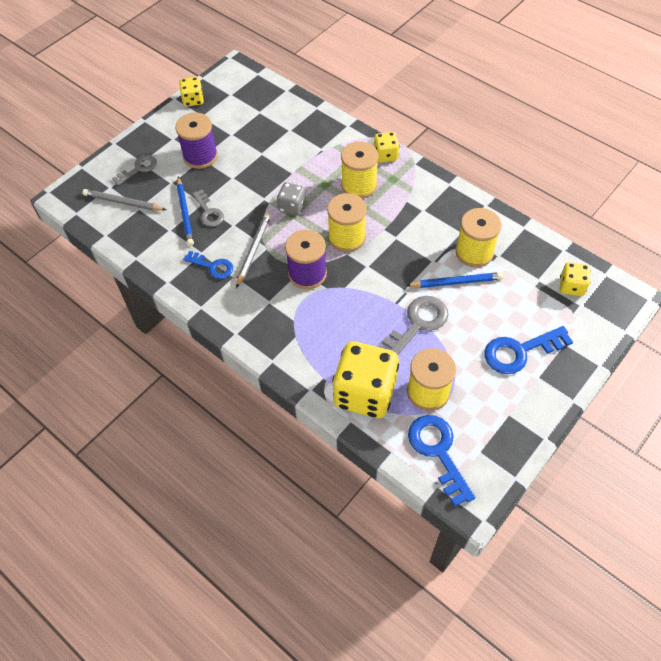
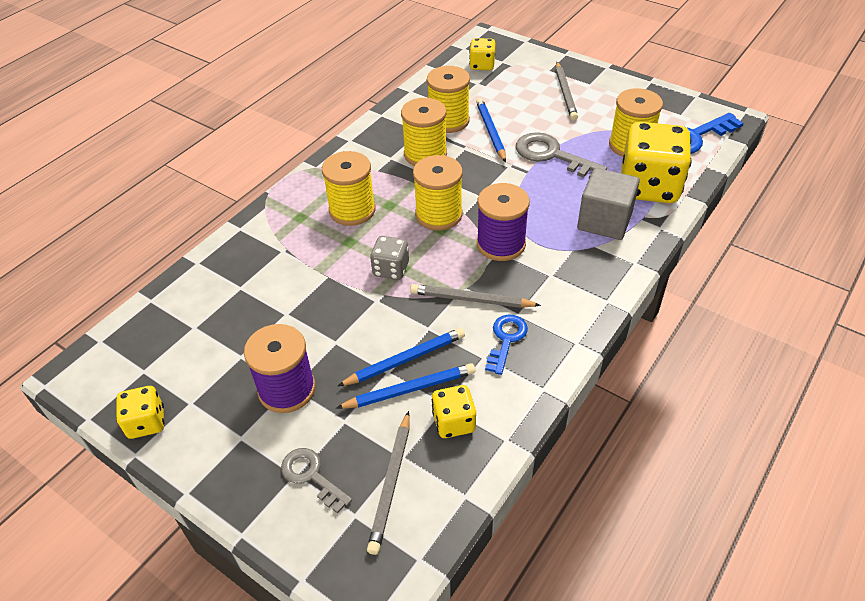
camera: 95 degrees left, 10 degrees down
(209, 212) = (406, 360): grey key -> blue pencil
(324, 349) = (604, 221): none -> grey cube
(385, 155) = (300, 190): yellow dice -> yellow dice (454, 422)
(425, 233) = (425, 154): none -> yellow spool
(520, 351) = (565, 93): blue key -> grey pencil

